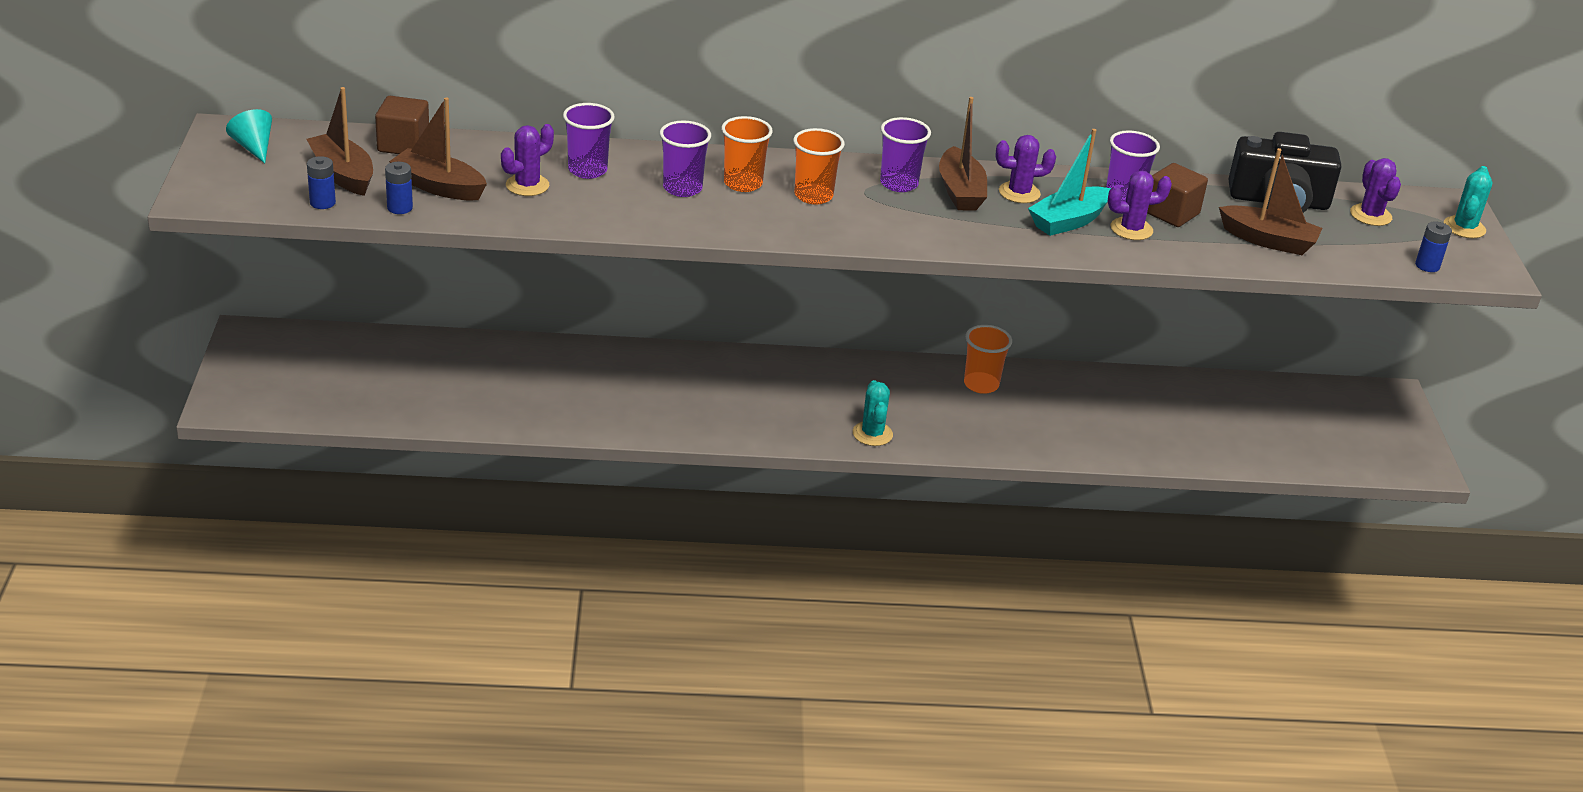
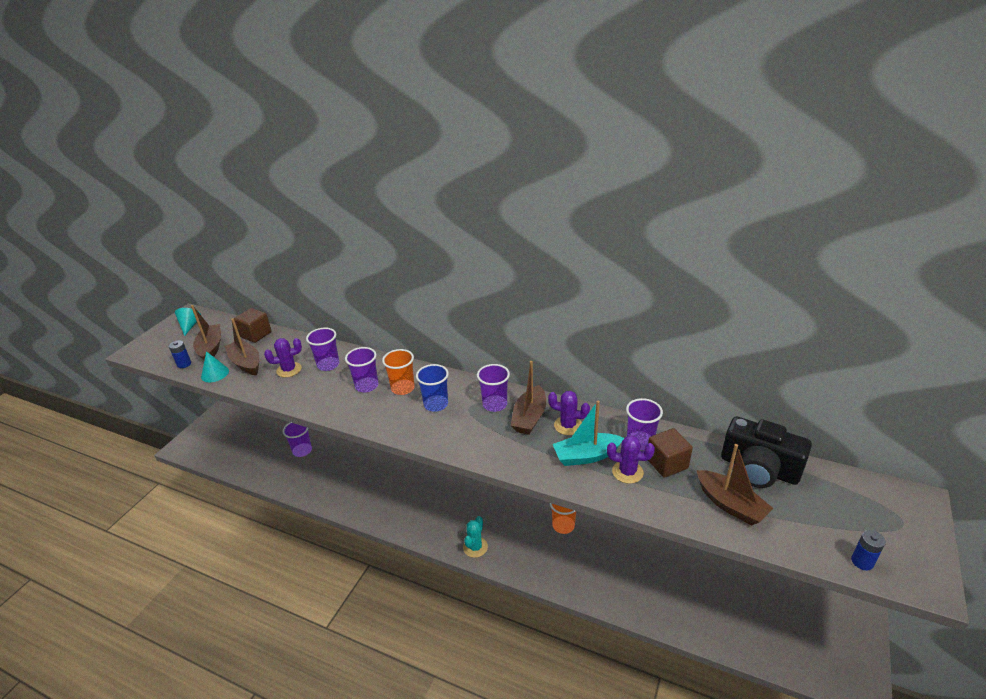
camera: 30 degrees right, 0 degrees up
(400, 208) = (215, 373): blue battery -> turquoise cone
(472, 369) = (302, 451): none -> purple cup
(813, 196) = (436, 404): orange cup -> blue cup
(1370, 215) = (832, 497): purple cactus -> none
(1464, 228) = (916, 527): turquoise cactus -> none

